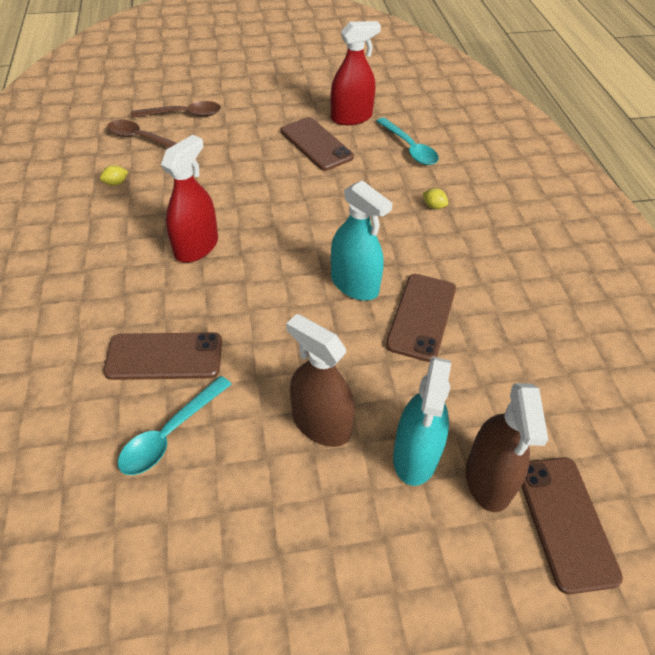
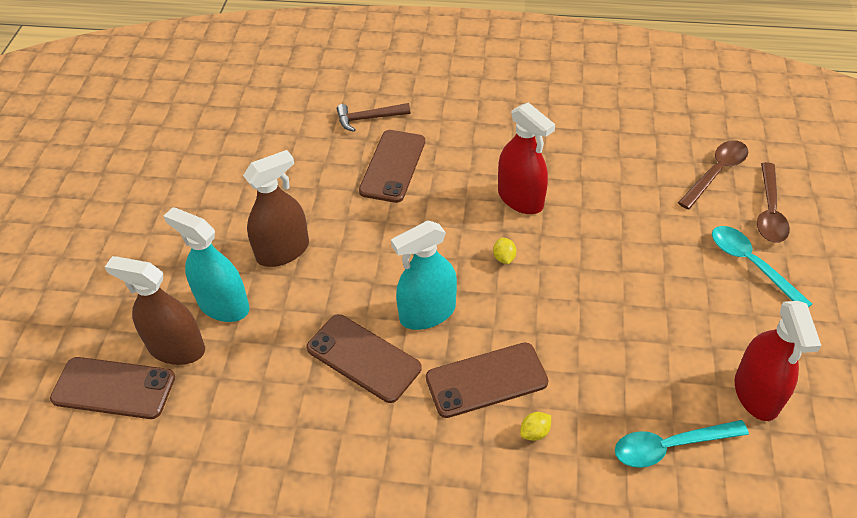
camera: 110 degrees right, 0 degrees up
(78, 403) = (369, 118): none -> brown hammer
(116, 183) = (636, 148): yellow lemon -> yellow lemon (504, 258)
(170, 434) = (318, 163): turquoise spoon -> turquoise spoon (750, 264)
(316, 144) = (690, 335): brown phone -> brown phone (486, 380)

